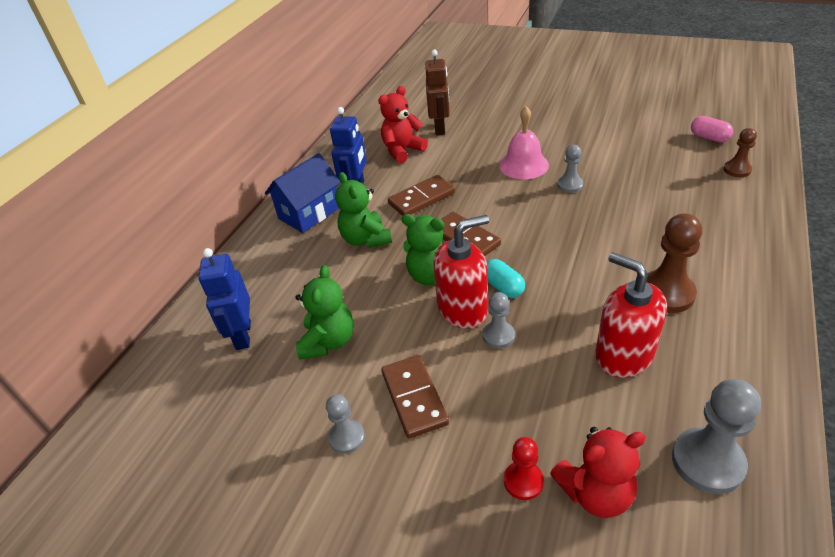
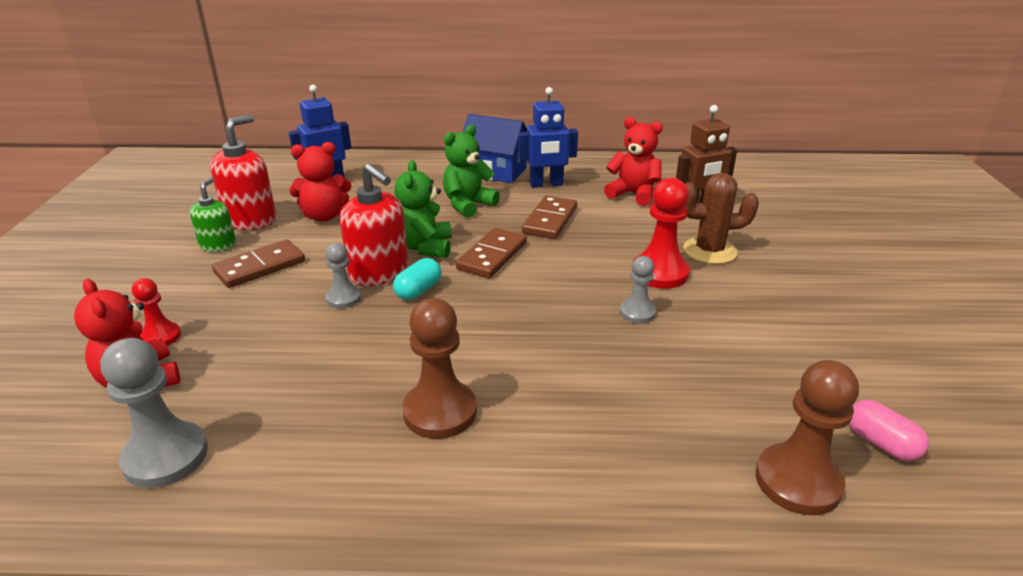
camera: 65 degrees right, 10 degrees down
(328, 341) = (324, 216): green teddy bear -> red teddy bear
(346, 437) = (218, 245): grey pawn -> green soap dispenser
(421, 198) = (550, 220): brown domino -> brown domino turned 75 degrees clockwise
(503, 139) = (709, 251): none -> brown cactus
(523, 165) = (660, 273): pink bell -> red pawn
(623, 355) = (324, 384): red soap dispenser -> red soap dispenser (251, 220)
(709, 138) = (881, 443): pink capsule -> pink capsule turned 60 degrees counterclockwise
(737, 170) = (798, 481): brown pawn -> brown pawn, size x1.72

